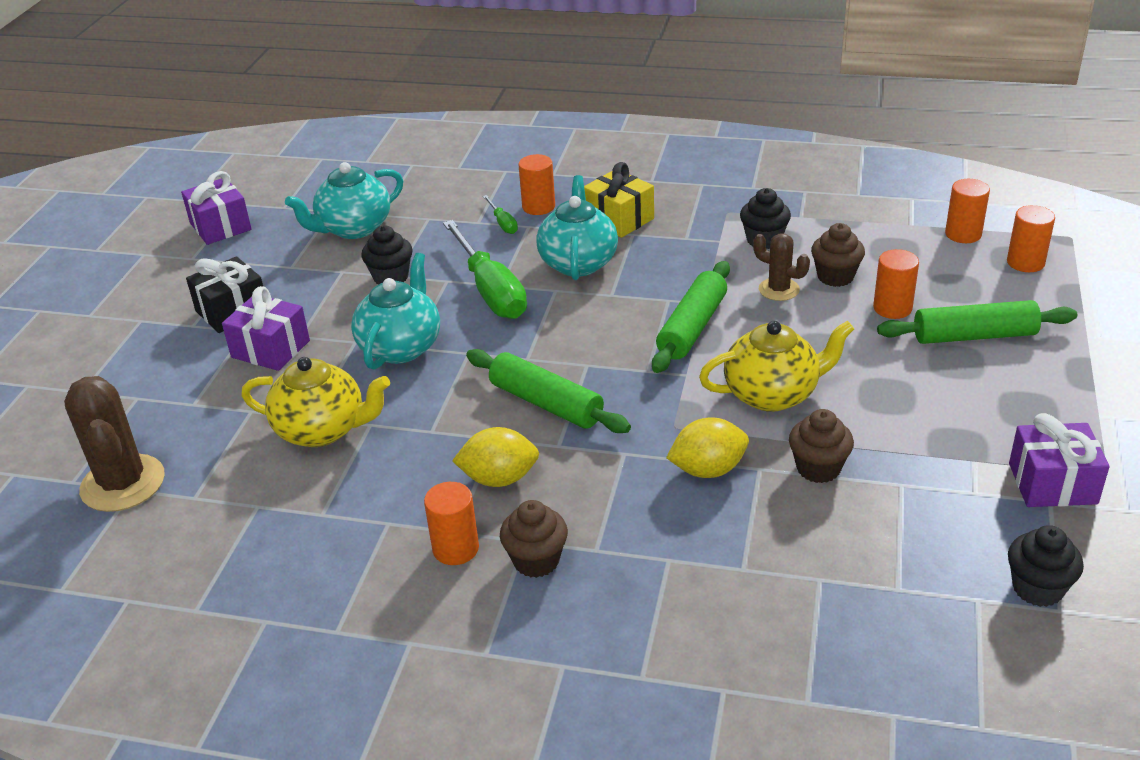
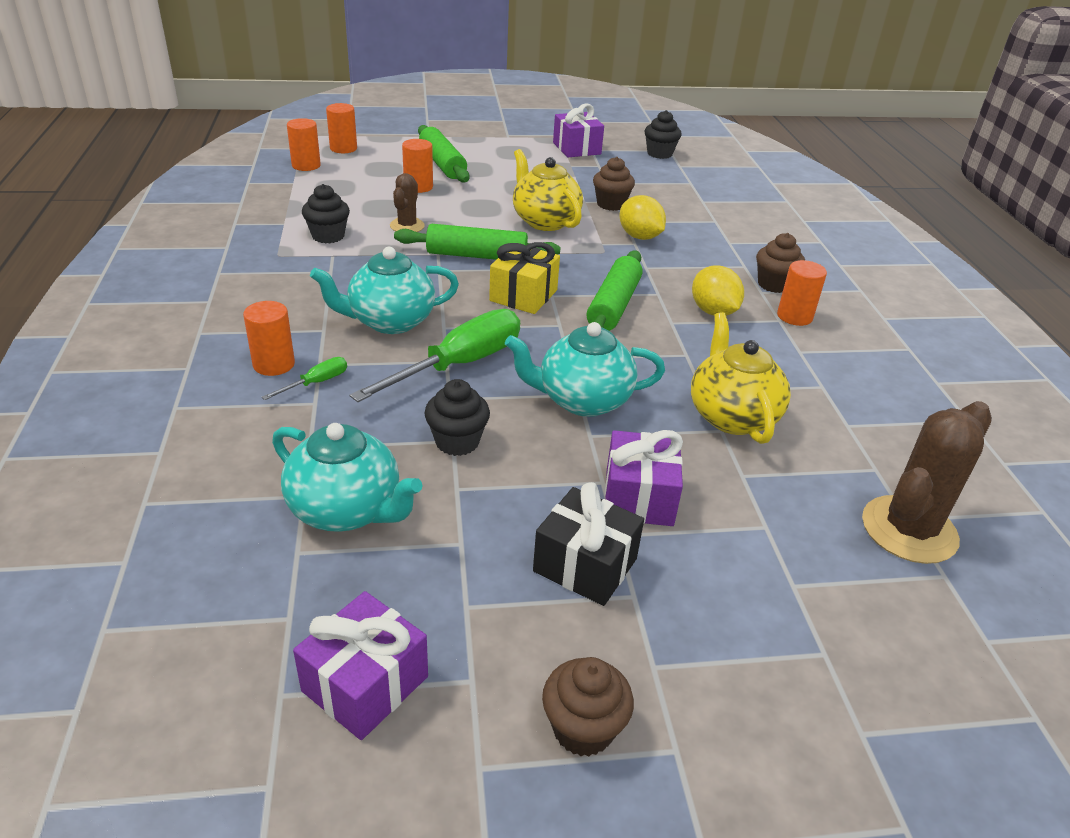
camera: 115 degrees left, 0 degrees up
(619, 219) = (298, 310): yellow gift -> yellow gift (523, 295)
(835, 276) = (380, 206): brown cupcake -> brown cupcake (583, 729)

